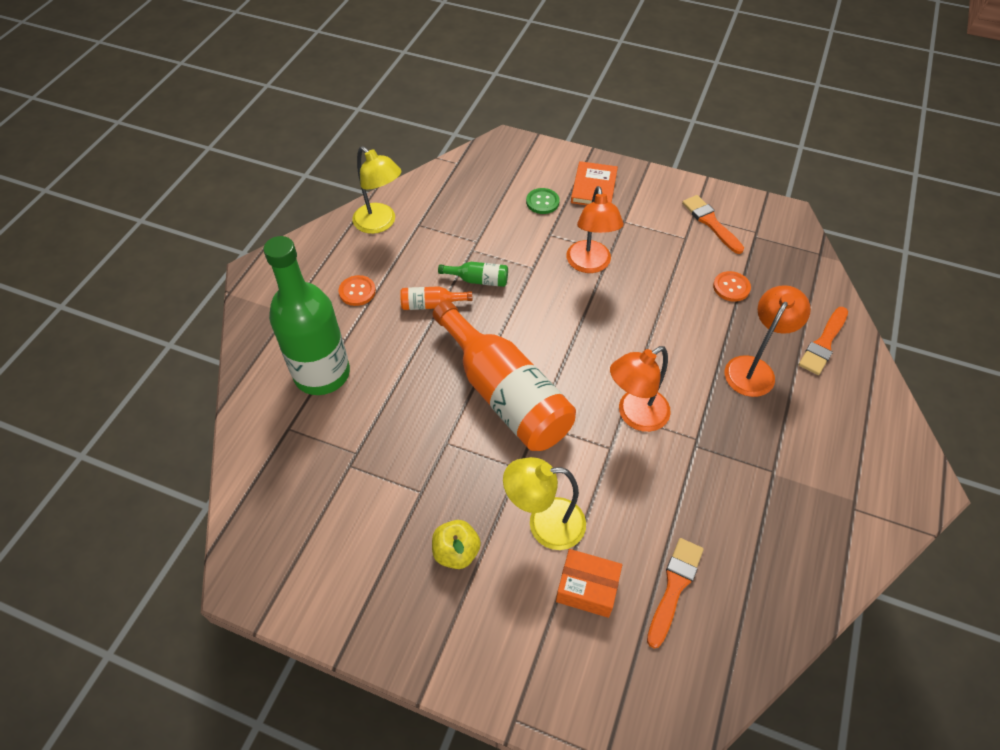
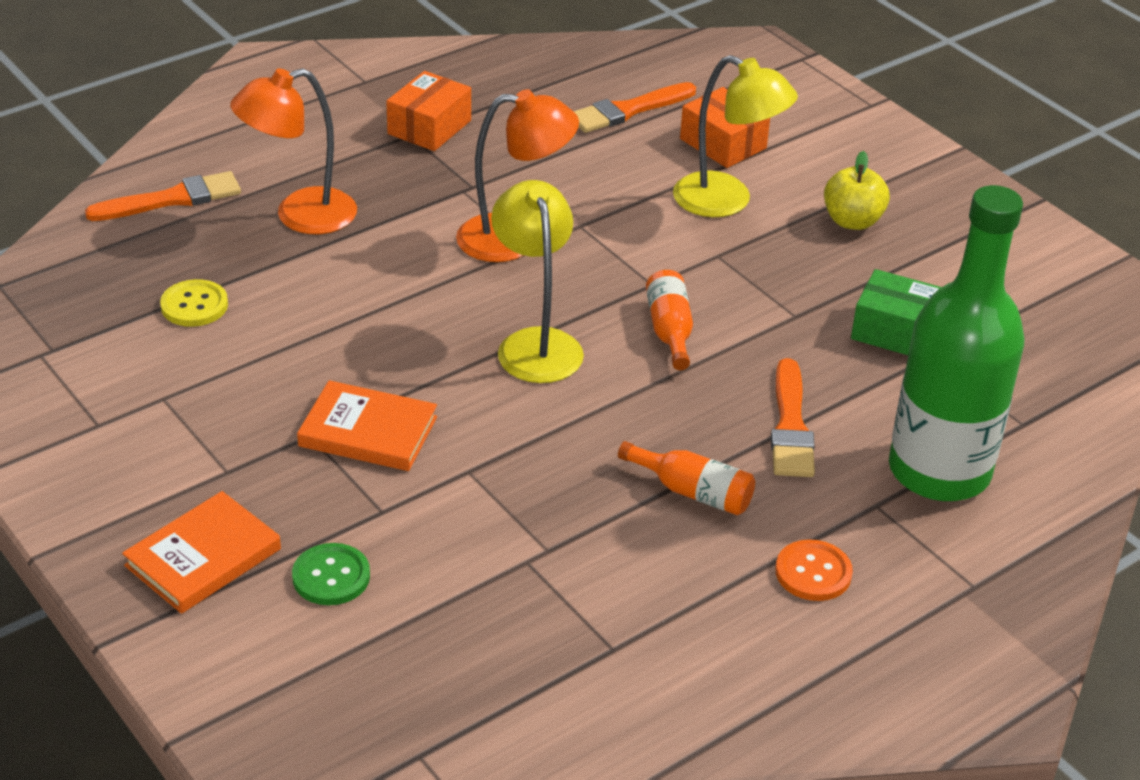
camera: 150 degrees left, 15 degrees down
(380, 223) = (689, 688): yellow lamp -> yellow lamp (536, 344)
(384, 462) = (896, 331): none -> green box
(478, 280) = (580, 493): green bottle -> none
(504, 394) = (670, 331): orange bottle -> orange bottle, size x0.41
(590, 264) = (368, 431): orange lamp -> orange book
(711, 223) = (89, 400): orange brush -> orange brush (790, 426)
(731, 287) = (194, 305): orange button -> yellow button
(770, 485) = (429, 127): none -> orange box

